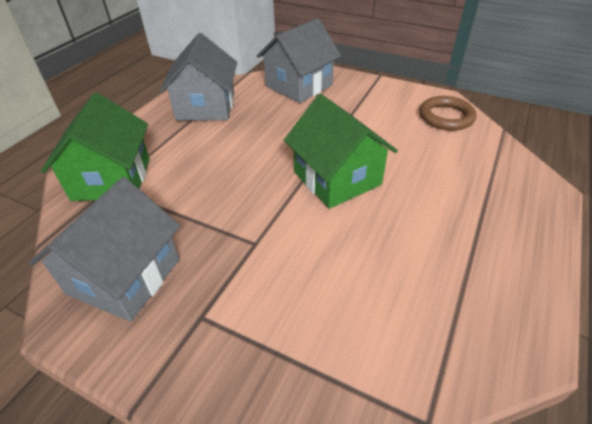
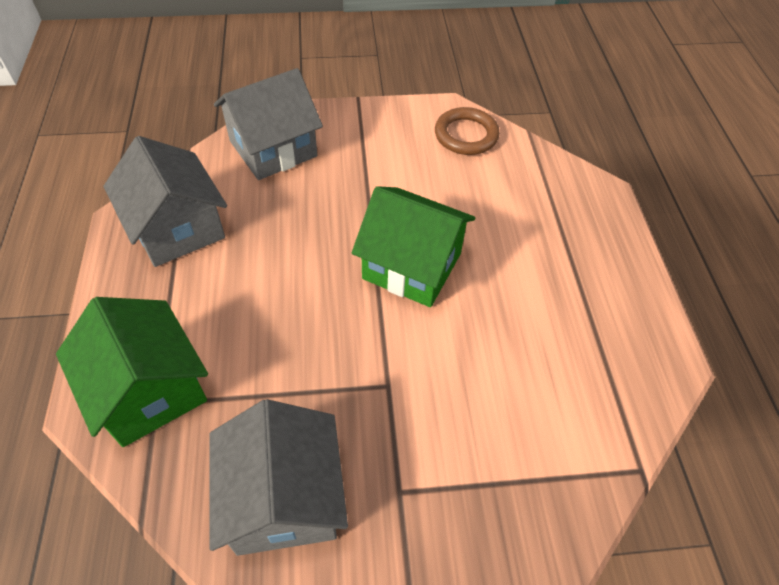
camera: 35 degrees left, 10 degrees up
(299, 86) = (273, 149): grey house -> grey house turned 45 degrees clockwise

